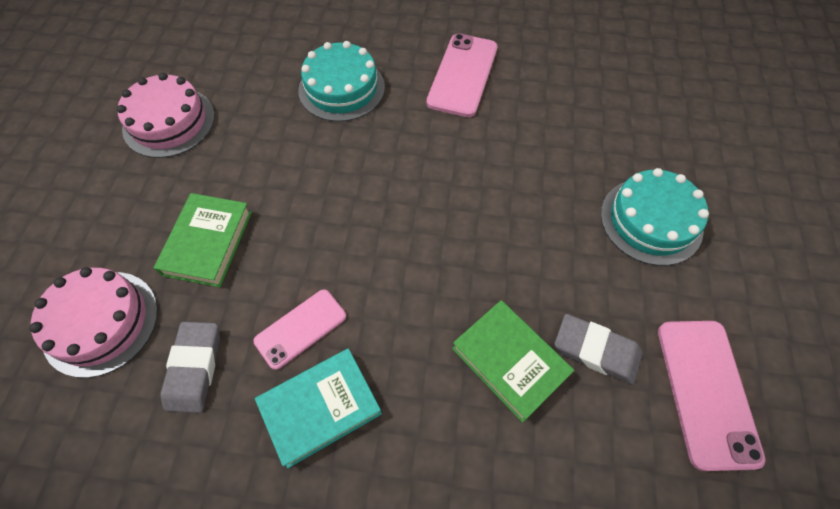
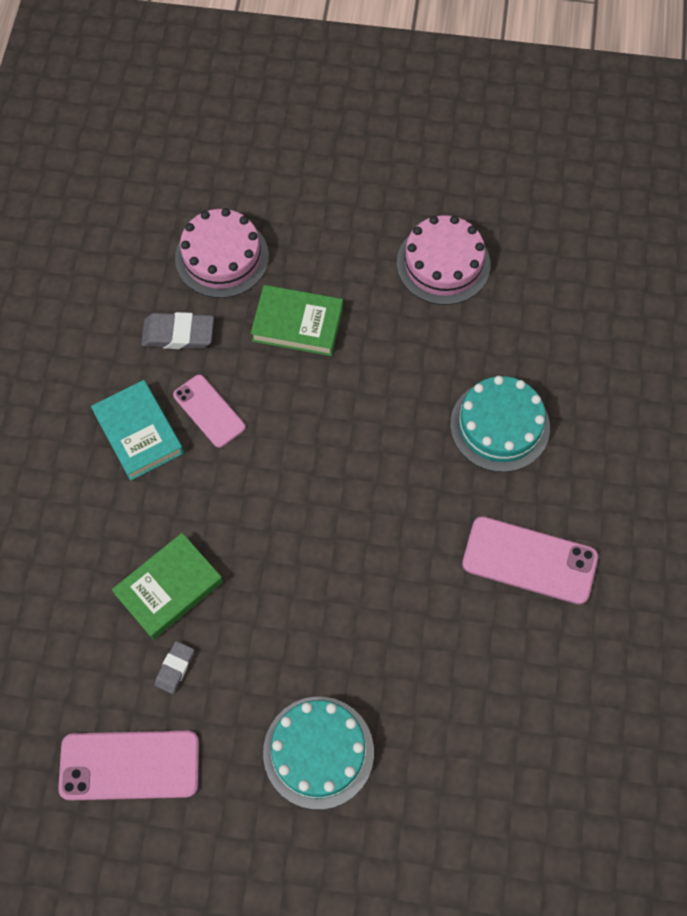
camera: 90 degrees right, 5 degrees up
(596, 350) = (175, 668): grey eraser -> grey eraser, size x0.60

